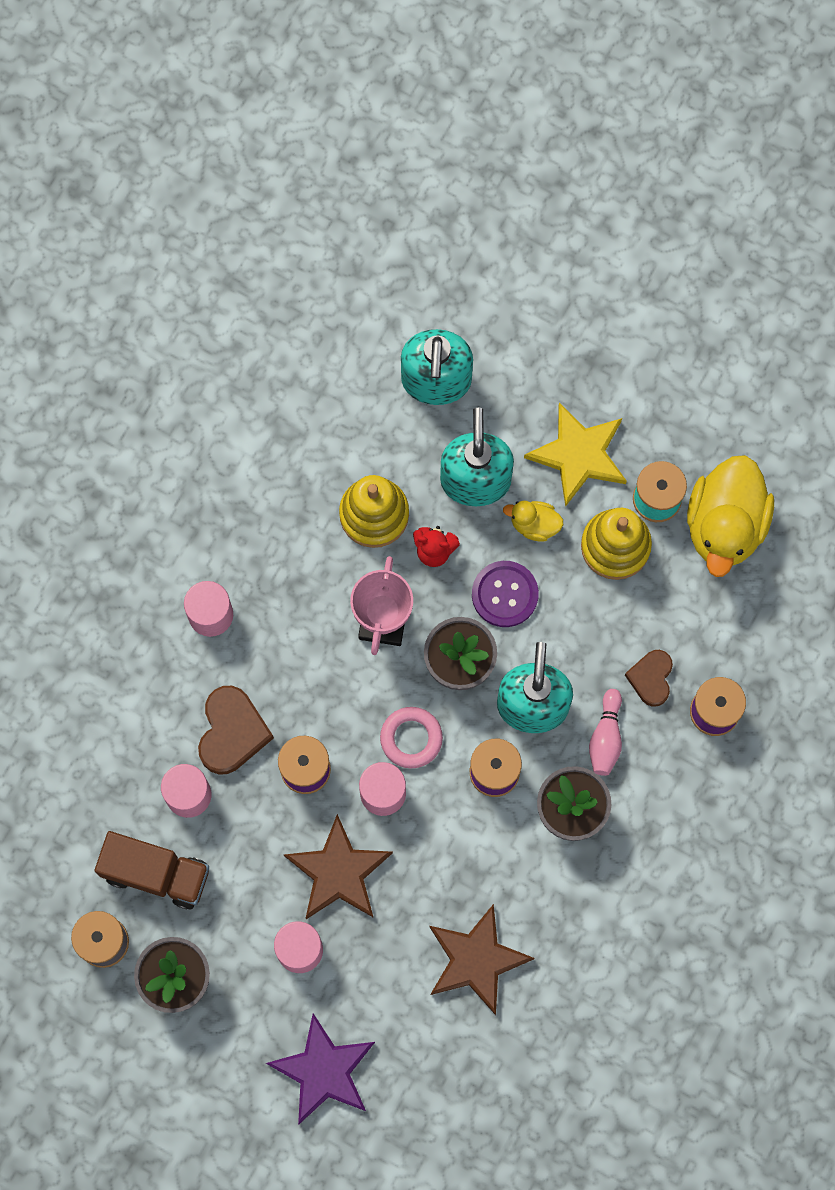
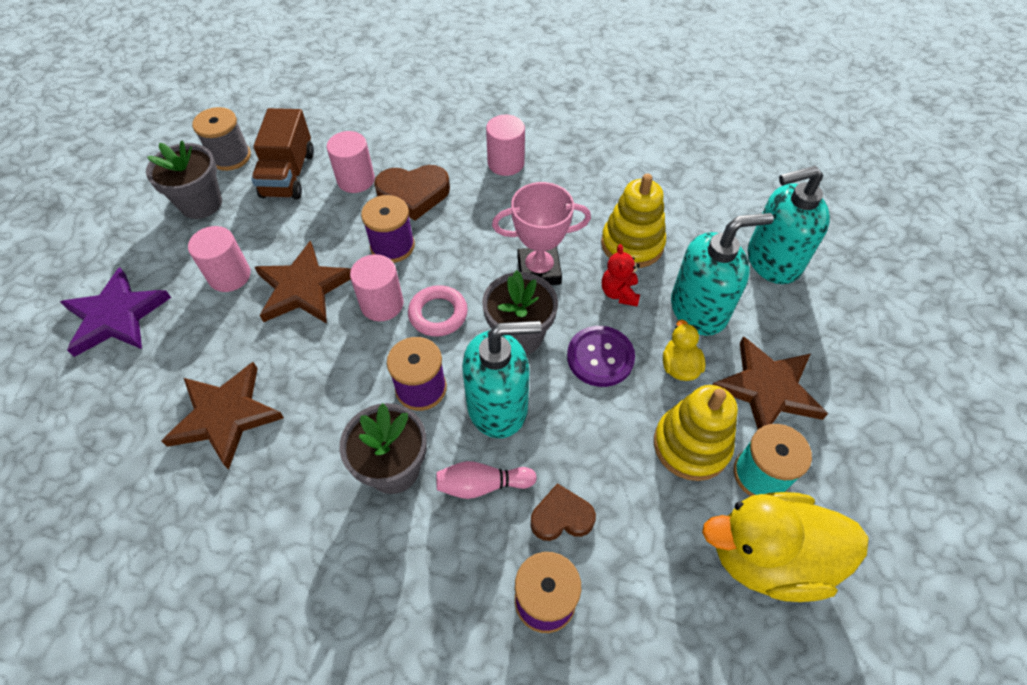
camera: 75 degrees right, 20 degrees down
(578, 455) = (767, 389): yellow star -> brown star

